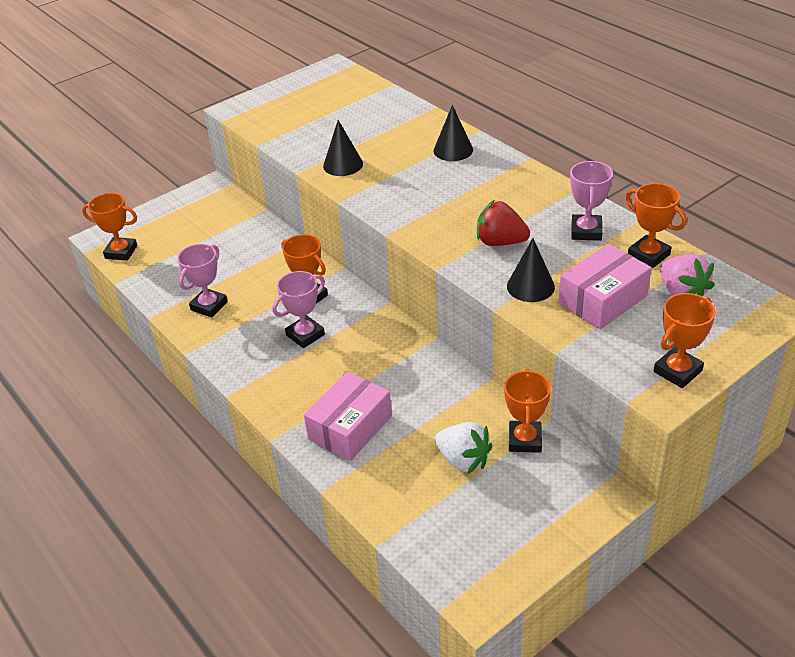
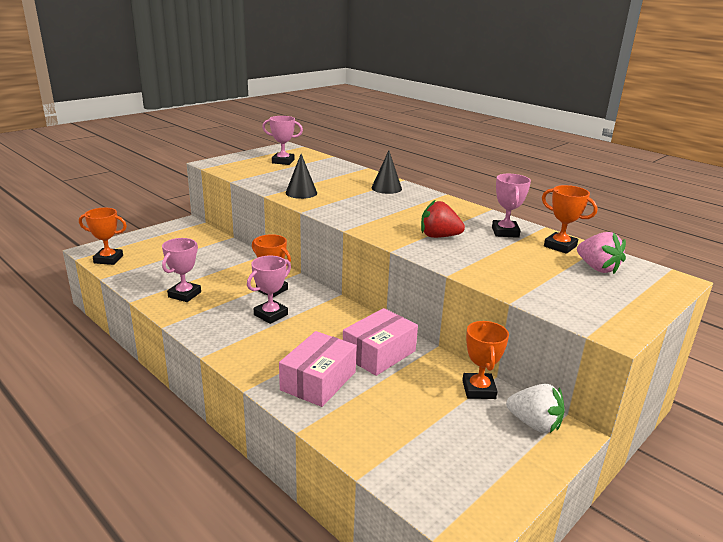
camera: 10 degrees left, 15 degrees down
(326, 100) = (283, 161): none -> pink trophy
(463, 460) = (427, 405): white strawberry -> white strawberry (534, 424)
(530, 286) = (472, 262): black cone -> none
(602, 300) = (535, 271): pink box -> pink box (379, 353)
(677, 371) = (619, 316): orange trophy -> none

